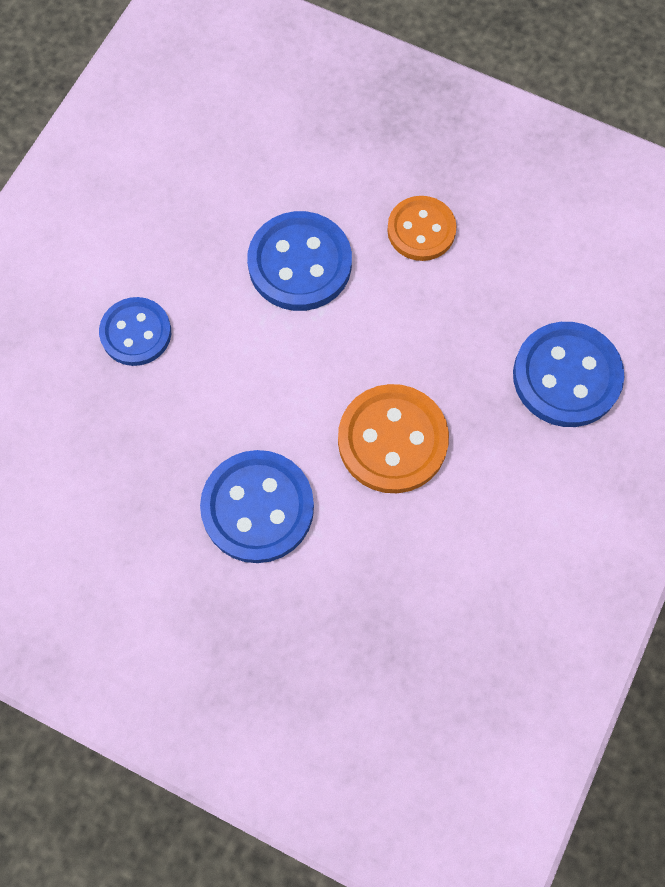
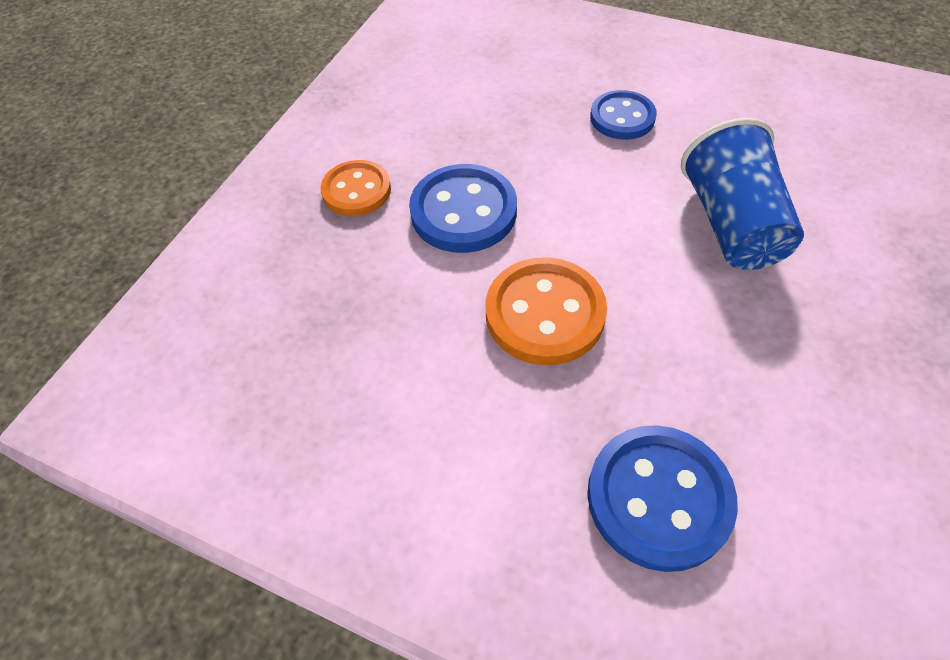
camera: 90 degrees right, 15 degrees down
(300, 263) = (731, 224): blue button -> blue cup
(421, 230) = (814, 330): orange button -> orange button (356, 190)

